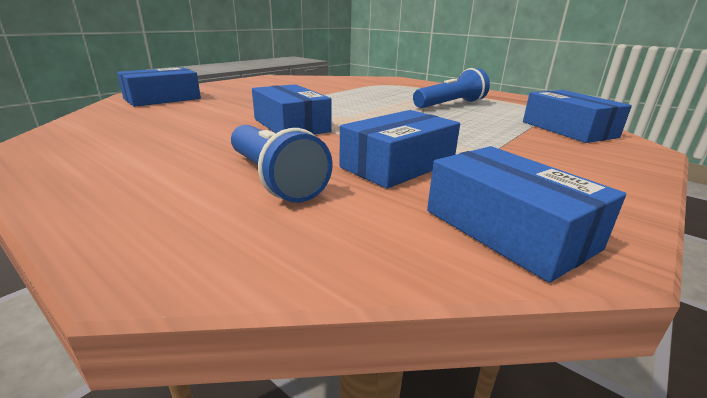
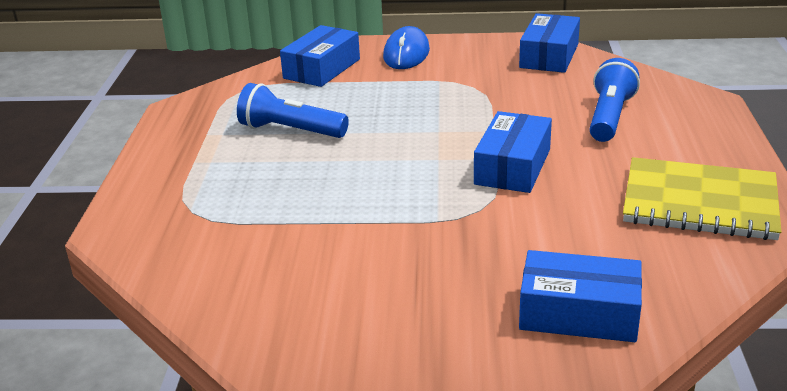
camera: 125 degrees left, 5 degrees up
(107, 145) = (699, 203): none -> yellow notebook
(398, 165) = (520, 96): blue box -> none
(591, 161) = (406, 53): none -> blue mouse

